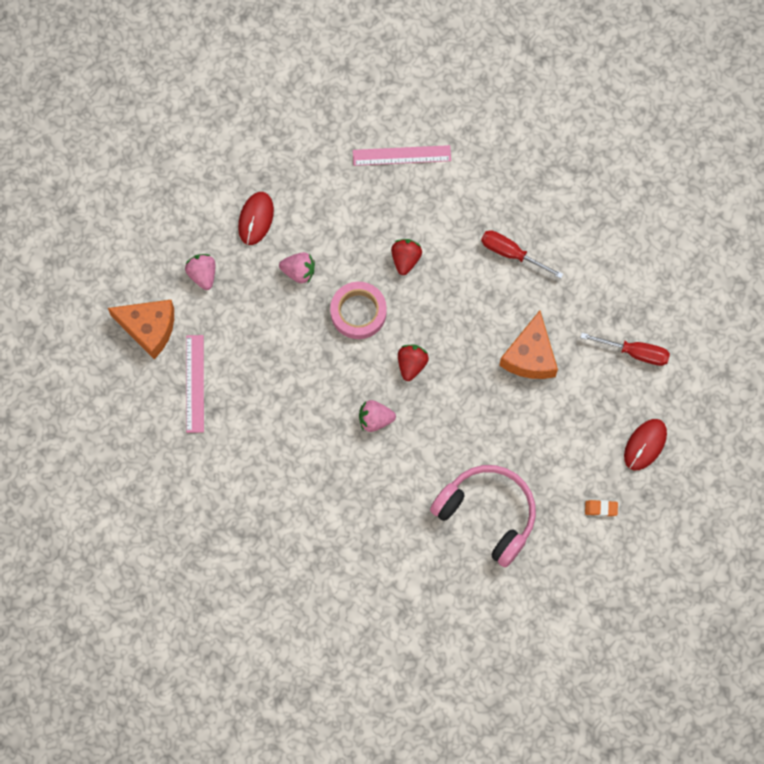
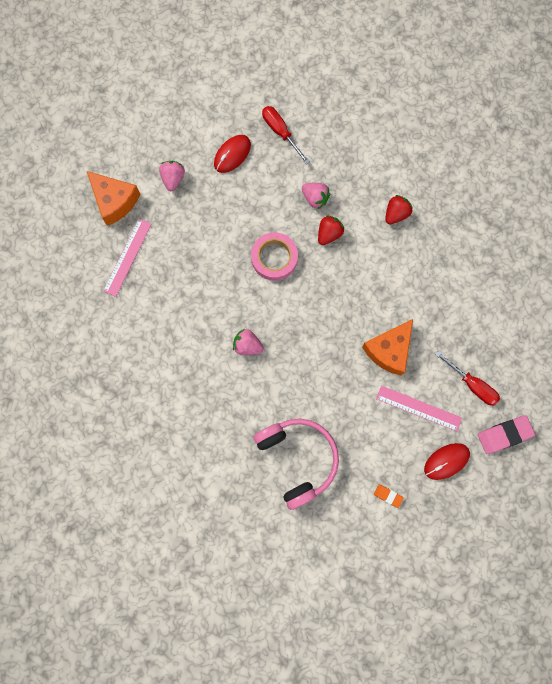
camera: 25 degrees right, 5 degrees up
(299, 272) = (245, 208): pink strawberry -> pink strawberry (315, 198)
(401, 155) = (363, 154): pink ruler -> pink ruler (419, 408)
(411, 364) = (295, 316): red strawberry -> red strawberry (396, 214)
(511, 254) = (412, 265): red screwdriver -> red screwdriver (280, 132)
(692, 390) = (504, 435): none -> pink eraser

